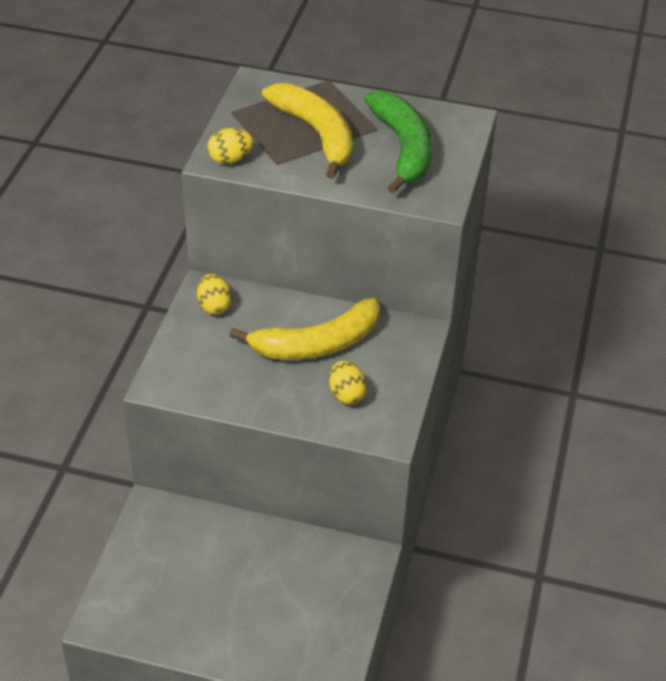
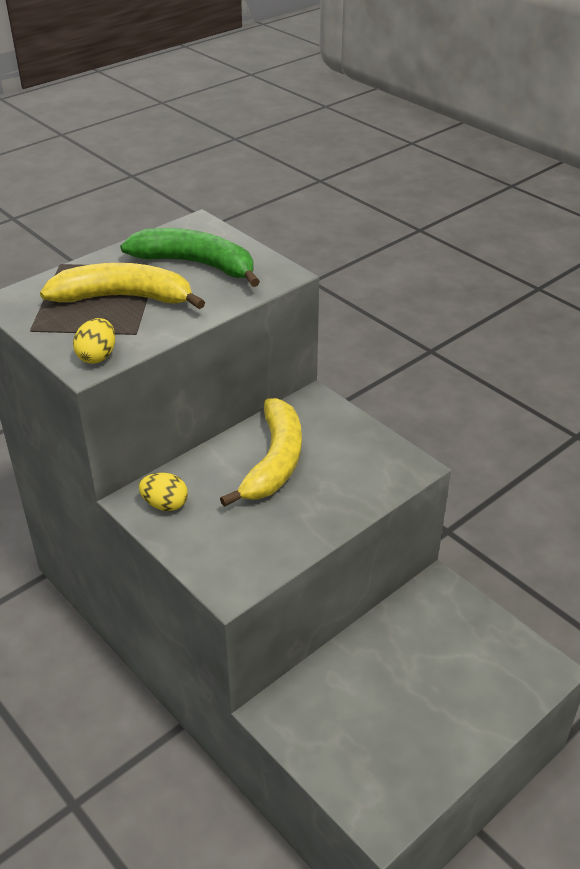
camera: 55 degrees left, 5 degrees down
(346, 394) = (348, 470): yellow egg -> none

